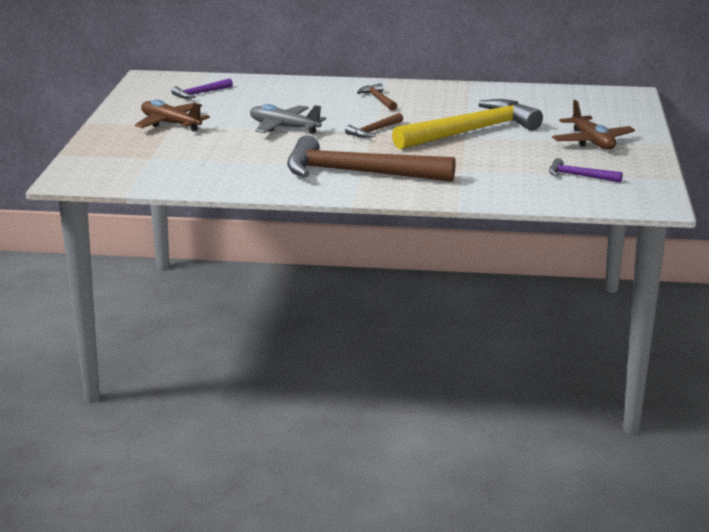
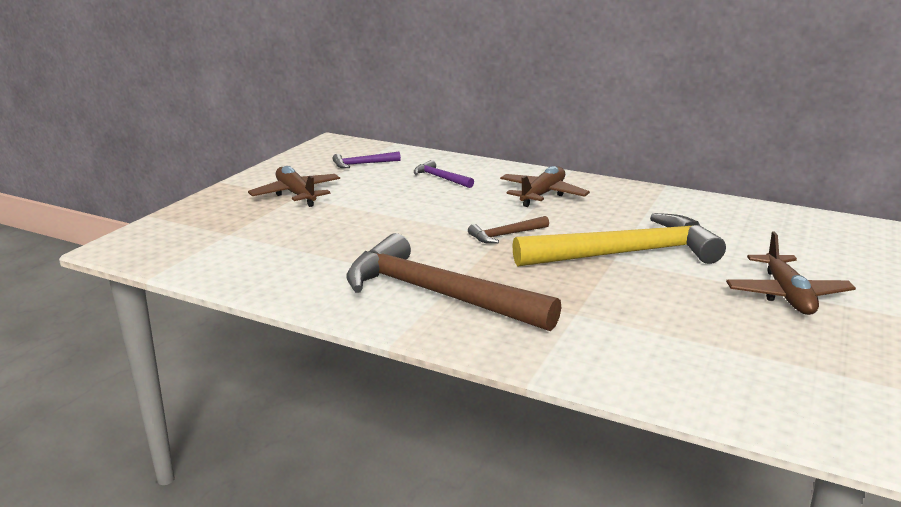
camera: 20 degrees right, 0 degrees up
(284, 128) = (408, 216): grey plane -> none
(378, 99) = (542, 195): brown hammer -> brown plane
(579, 176) = (744, 354): purple hammer -> purple hammer (440, 178)

